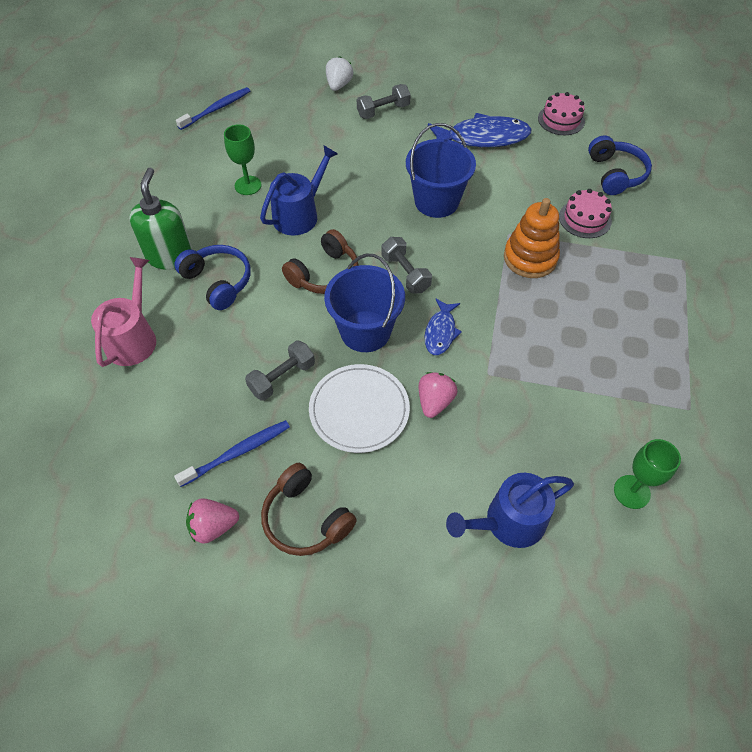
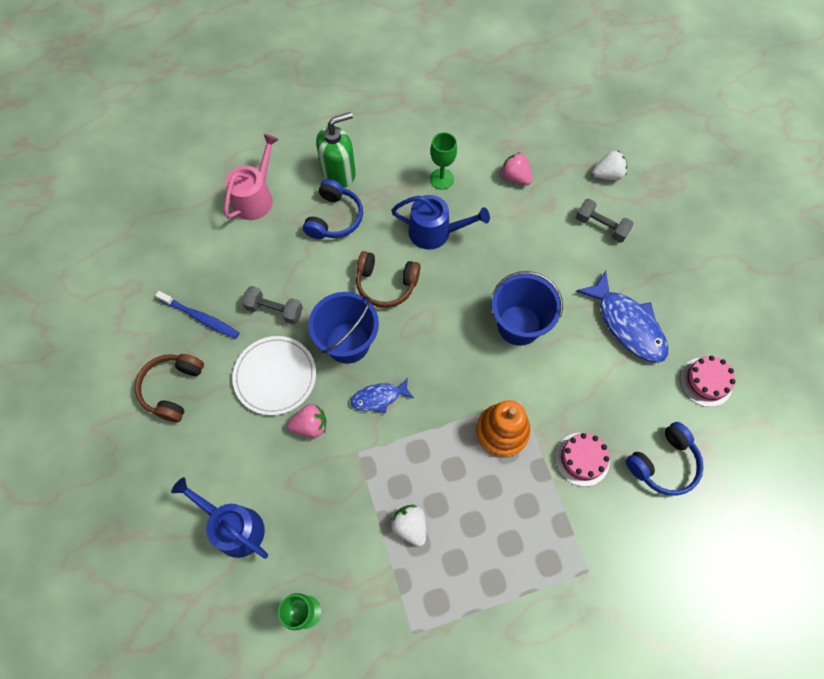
camera: 60 degrees right, 10 degrees up
(133, 338) = (255, 198): pink watering can -> pink watering can turned 45 degrees counterclockwise
(213, 526) = (141, 336): pink strawberry -> pink strawberry (515, 177)
(217, 109) = (510, 106): blue toothbrush -> none
(405, 273) = (422, 341): grey dumbbell -> none
(584, 365) = (410, 526): none -> white strawberry

